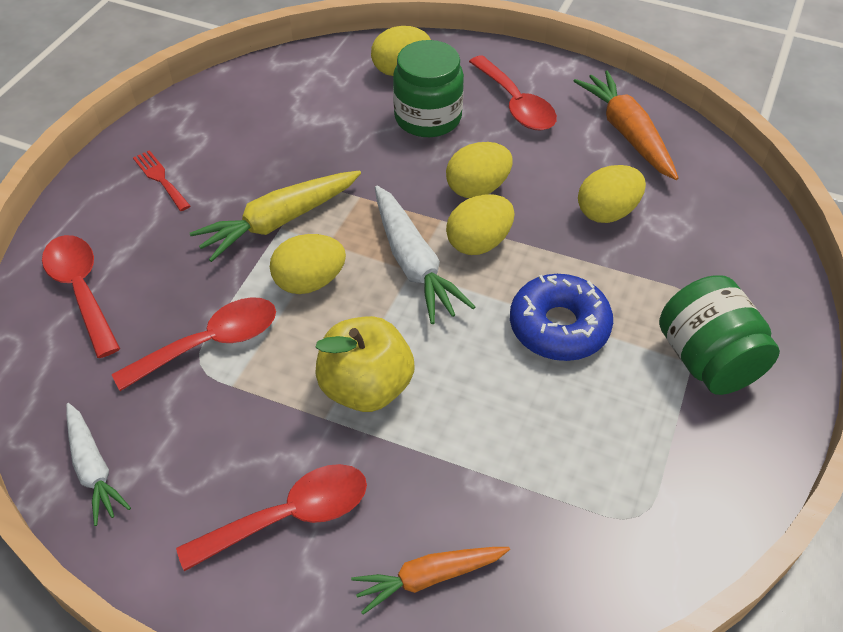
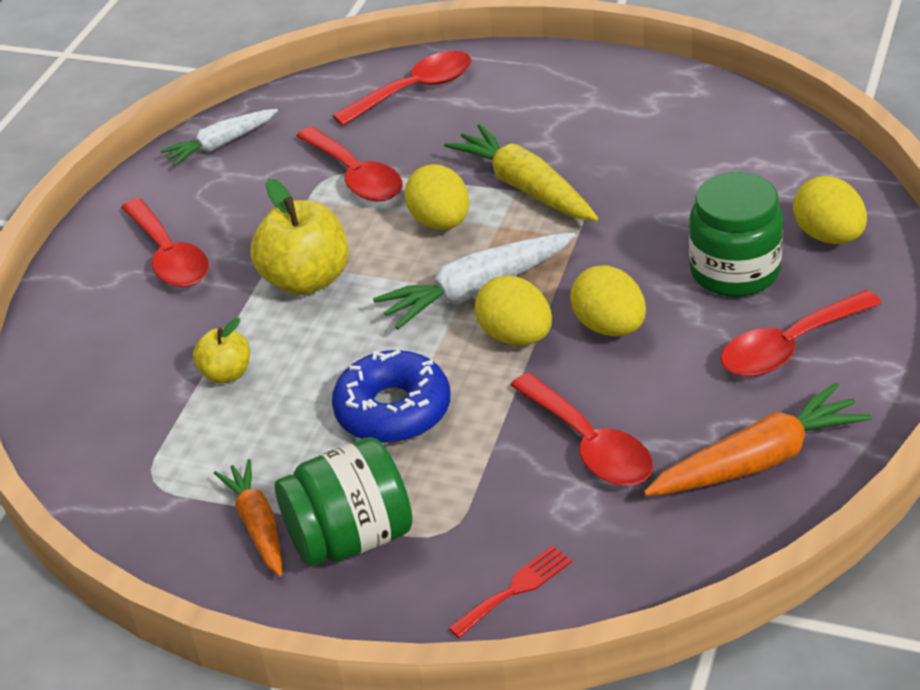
camera: 90 degrees right, 10 degrees down
(160, 178) = (575, 99): red fork -> red fork (515, 589)
(429, 578) = (103, 345): orange carrot -> orange carrot (257, 525)
(494, 455) = (226, 374): none -> yellow apple
(607, 212) = (589, 444): yellow egg -> red spoon

